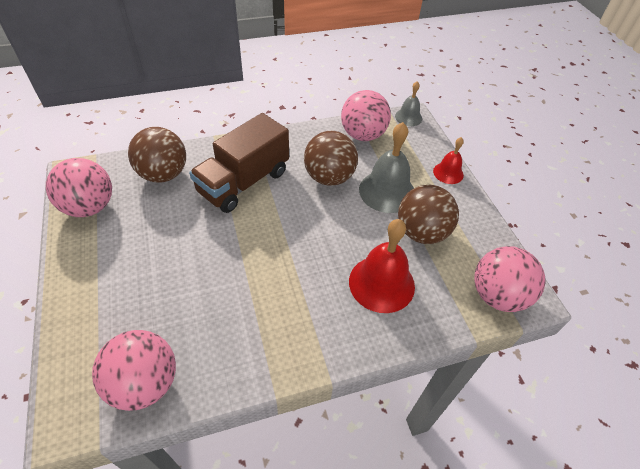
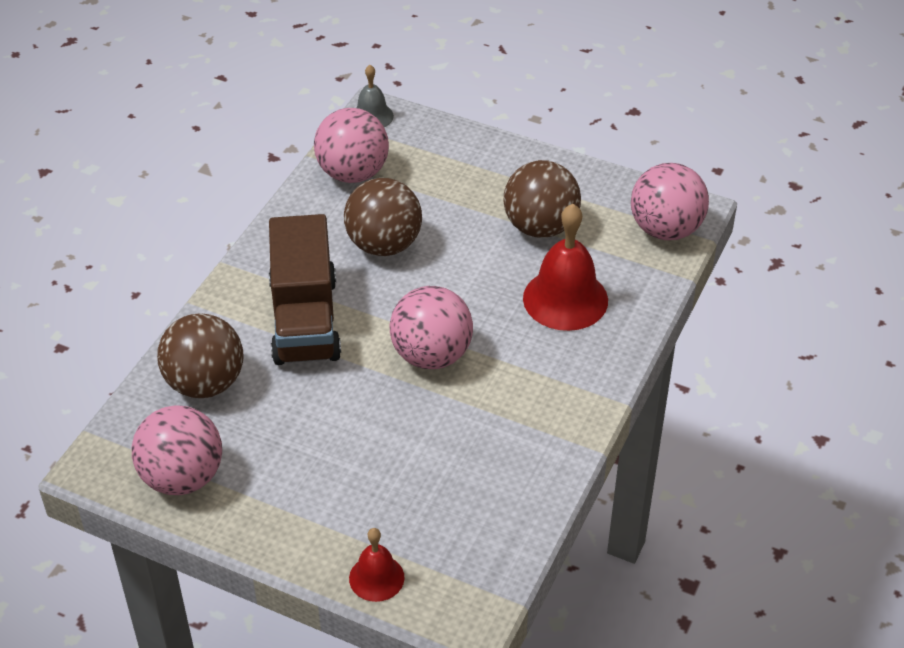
camera: 45 degrees left, 5 degrees down
(145, 383) = (488, 539): pink ball -> pink ball (431, 355)
(387, 191) = (458, 213): grey bell -> none
(448, 173) = (490, 149): red bell -> red bell (376, 578)

